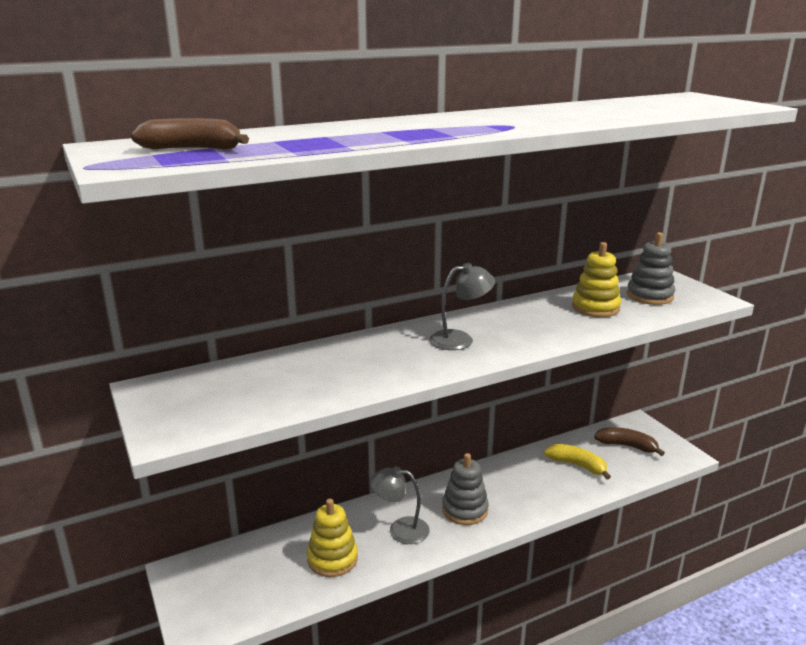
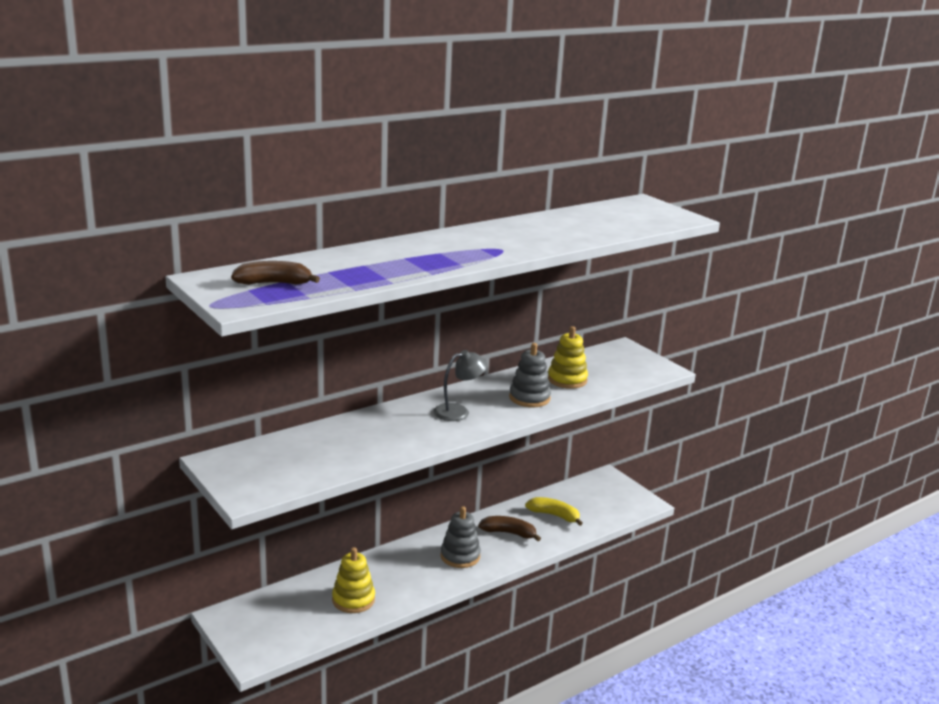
camera: 10 degrees left, 0 degrees up
(400, 529) = (407, 574): grey lamp -> none
(626, 446) = (597, 497): brown banana -> brown banana (509, 533)
(649, 296) = (612, 367): grey stacking toy -> grey stacking toy (529, 398)

